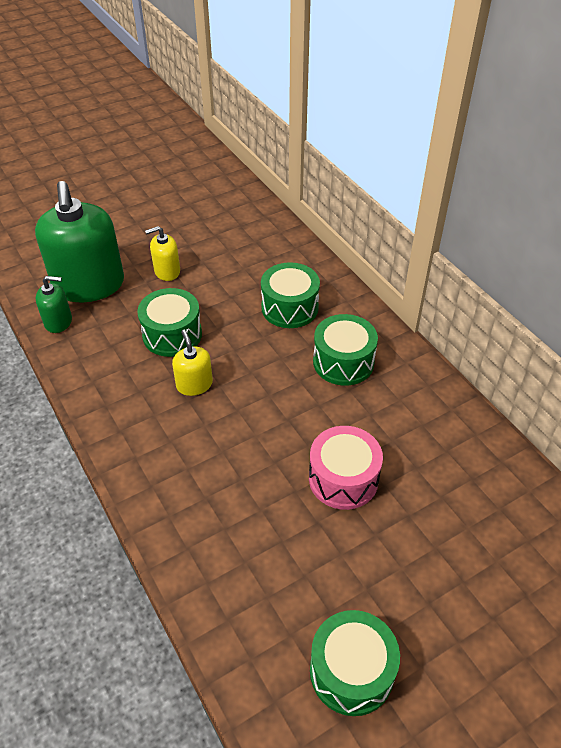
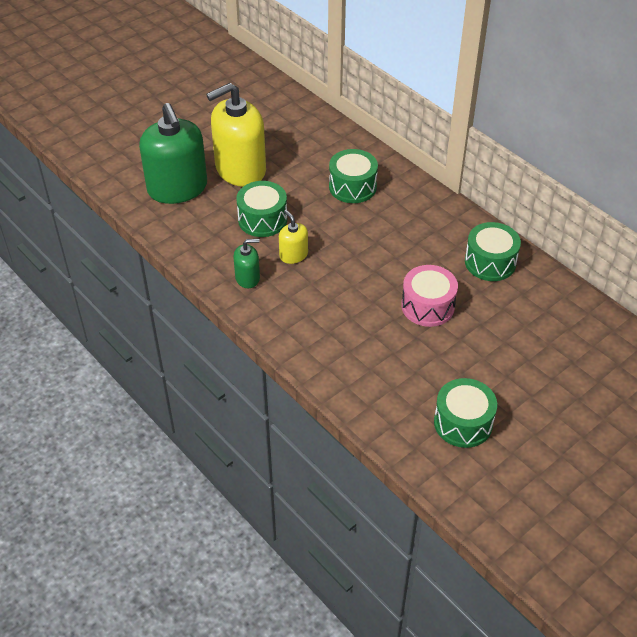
camera: 10 degrees left, 0 degrees up
(58, 322) = (163, 221): green soap dispenser -> green soap dispenser (247, 278)
(167, 271) = (240, 169): yellow soap dispenser -> yellow soap dispenser, size x2.17
(343, 362) = (407, 223): green drum -> green drum (490, 262)

